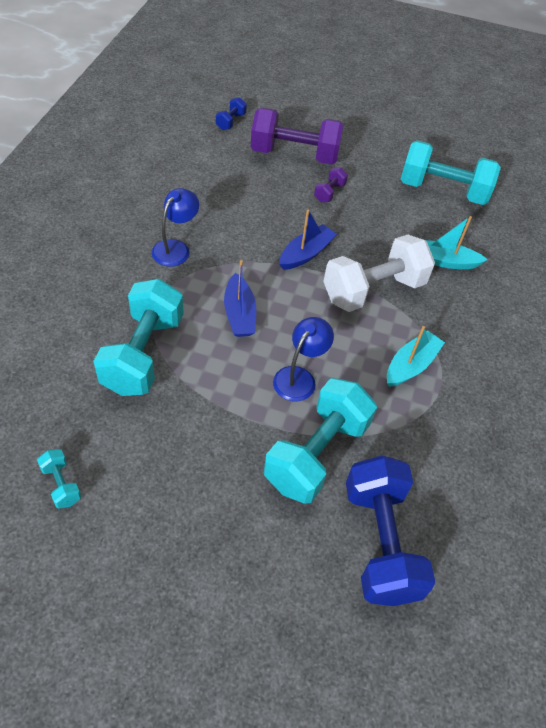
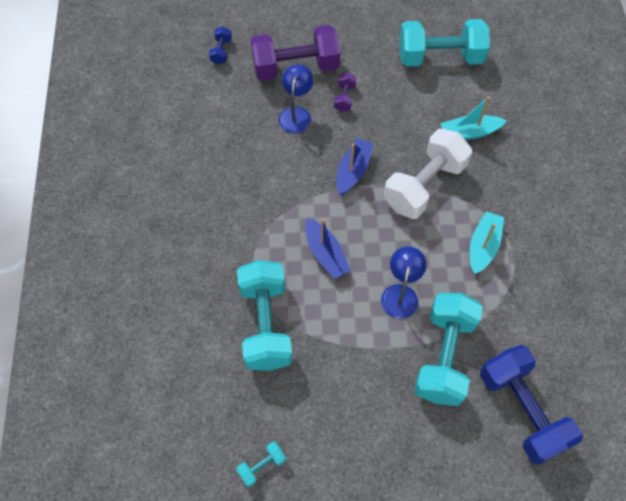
camera: 15 degrees left, 10 degrees up
(61, 484) = (262, 466): turquoise dumbbell -> turquoise dumbbell turned 75 degrees counterclockwise
(176, 248) = (240, 209): blue lamp -> blue lamp (296, 114)

